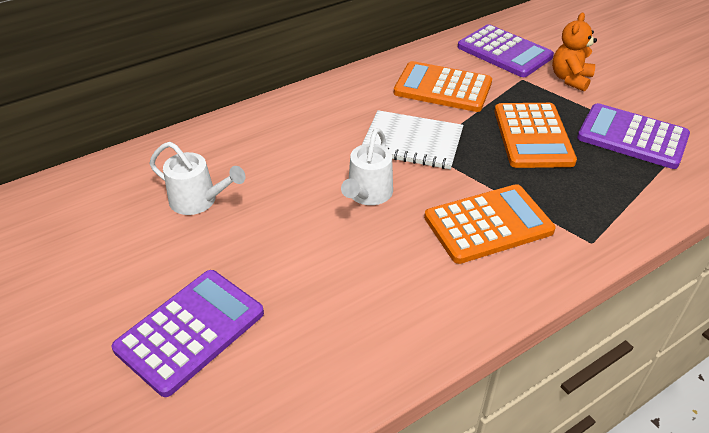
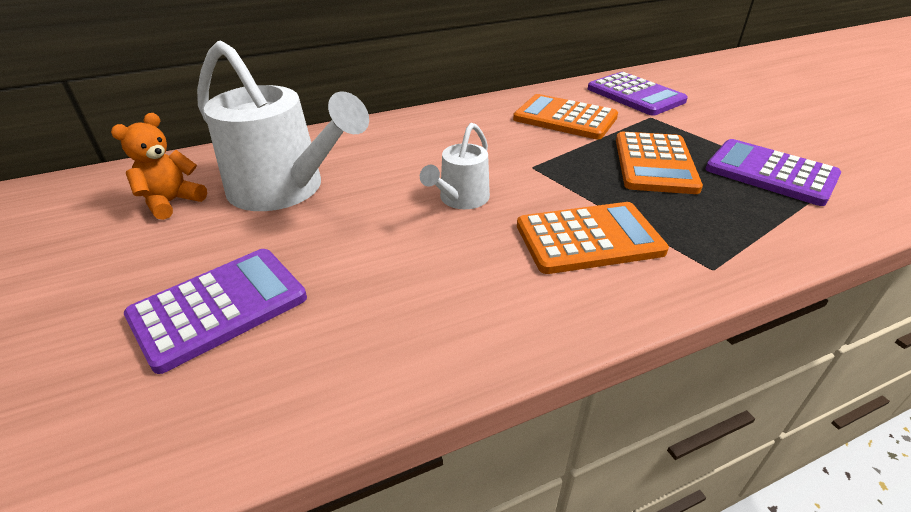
camera: 10 degrees right, 5 degrees down
(199, 201) = (285, 189): white watering can -> white watering can, size x1.94
(412, 142) = (521, 159): white notebook -> none
(570, 79) = (703, 120): orange teddy bear -> orange teddy bear (172, 202)

